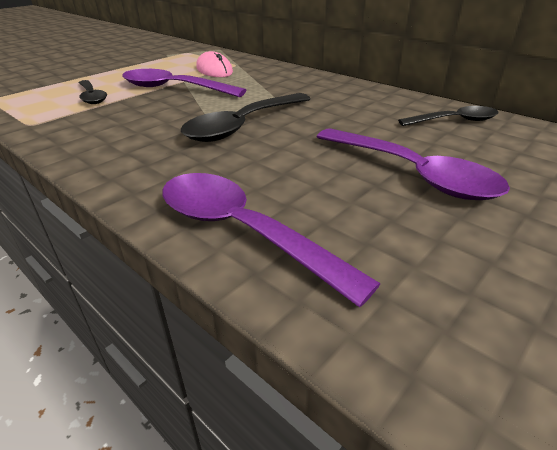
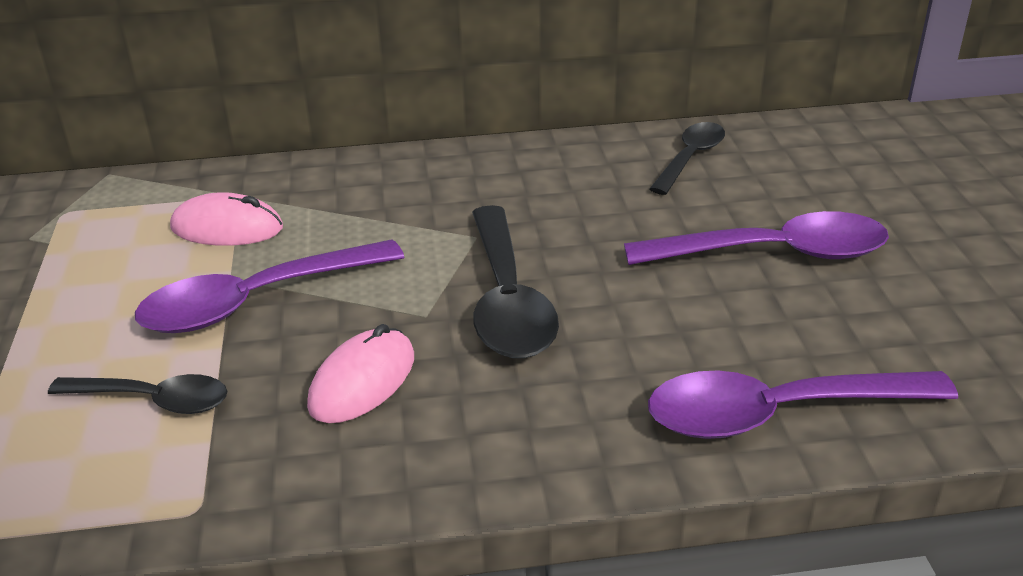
camera: 50 degrees left, 0 degrees up
(142, 121) = (362, 381): none -> pink mouse

